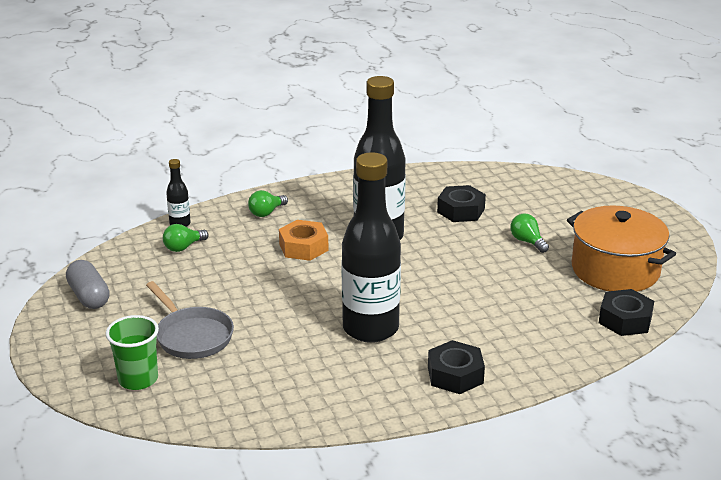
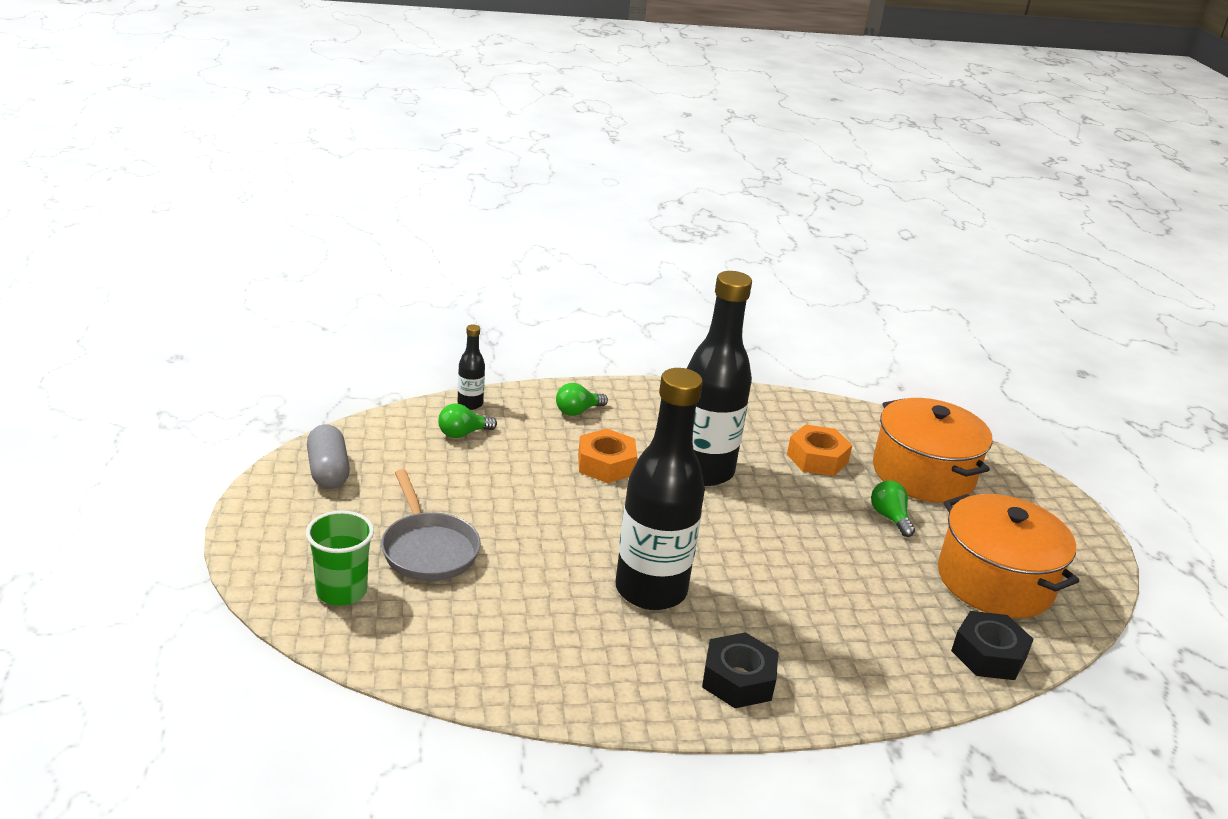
camera: 10 degrees right, 0 degrees up
(461, 210) = (817, 459): black nut -> orange nut
(542, 206) = (923, 474): none -> orange pot

